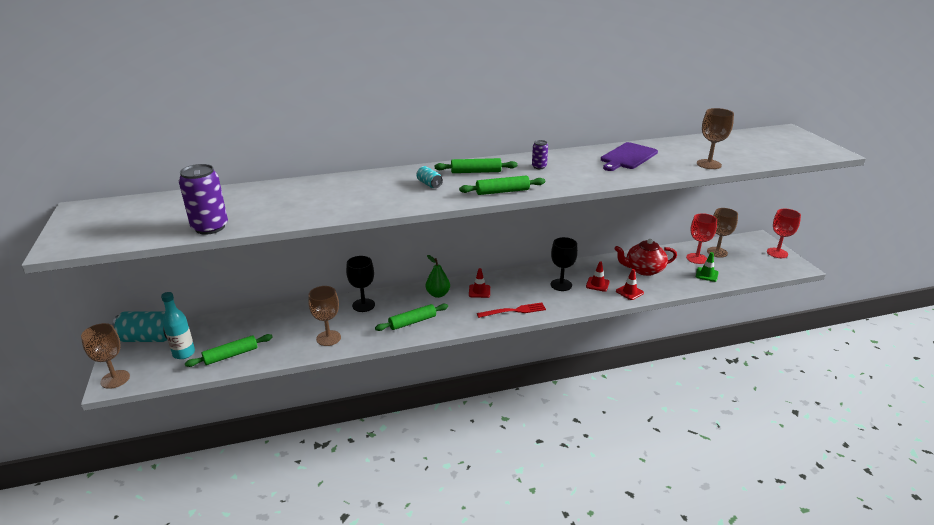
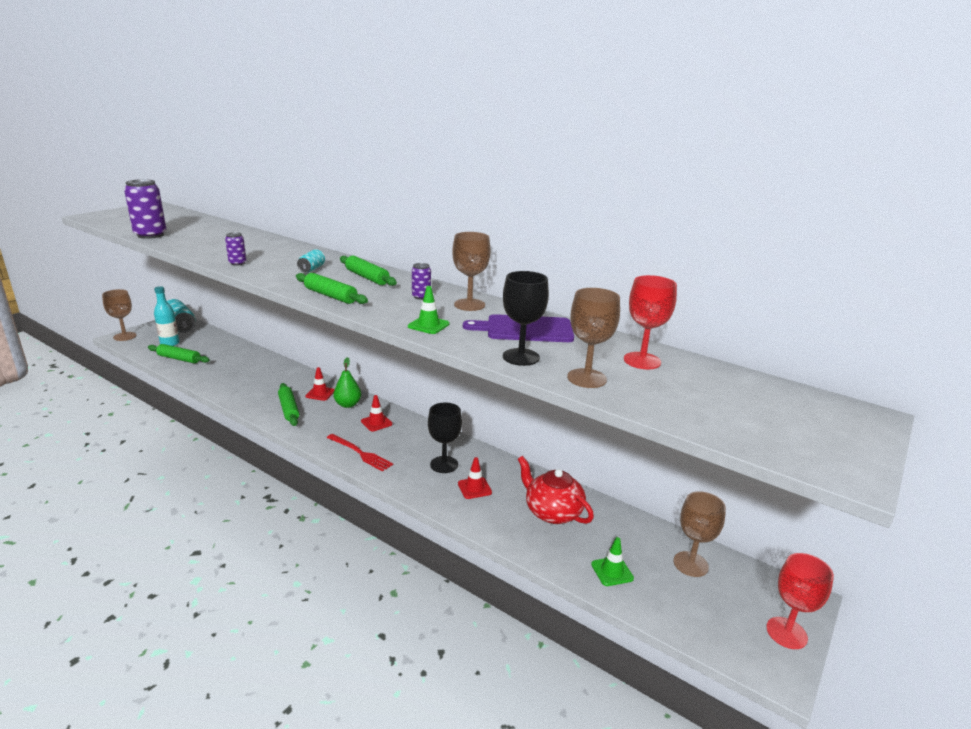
camera: 50 degrees right, 5 degrees down
(328, 338) = (231, 384): brown goblet -> brown goblet (469, 305)
(363, 305) = (294, 379): black goblet -> black goblet (521, 357)
(372, 206) = (237, 263): none -> purple can
(412, 322) = (289, 409): green rolling pin -> green rolling pin turned 45 degrees clockwise
(594, 178) = (428, 325): none -> green traffic cone
(629, 292) = (485, 517): red traffic cone -> red traffic cone (320, 393)
(696, 258) = (644, 549): red goblet -> red goblet (642, 361)

